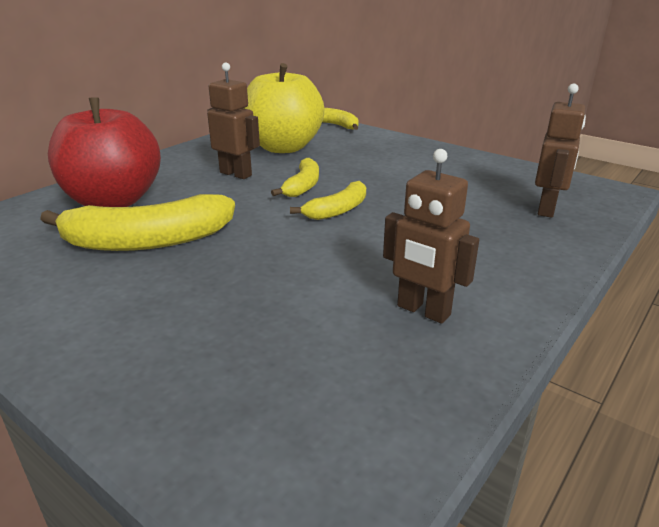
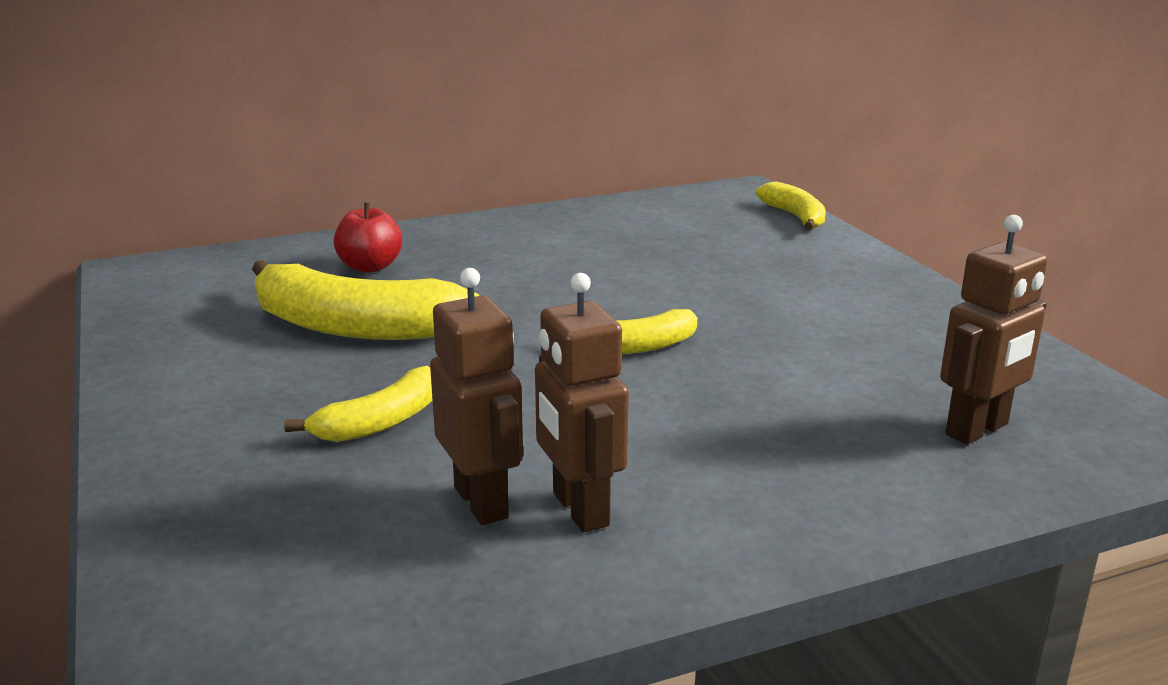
camera: 30 degrees right, 5 degrees down
(114, 201) = (370, 267): red apple -> red apple, size x0.47
(236, 174) = (556, 263): brown robot -> brown robot (482, 502)
(283, 147) = (669, 237): yellow apple -> none
(302, 186) = (627, 301): yellow banana -> yellow banana (381, 422)

